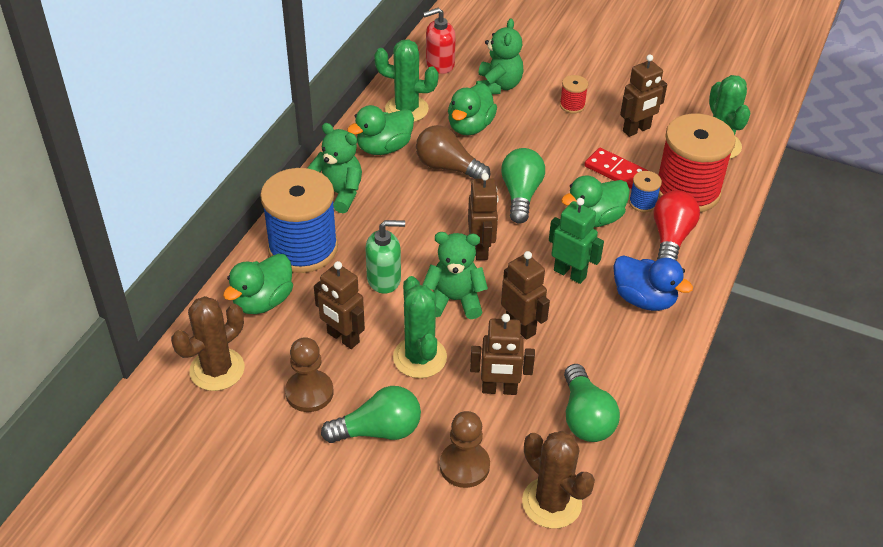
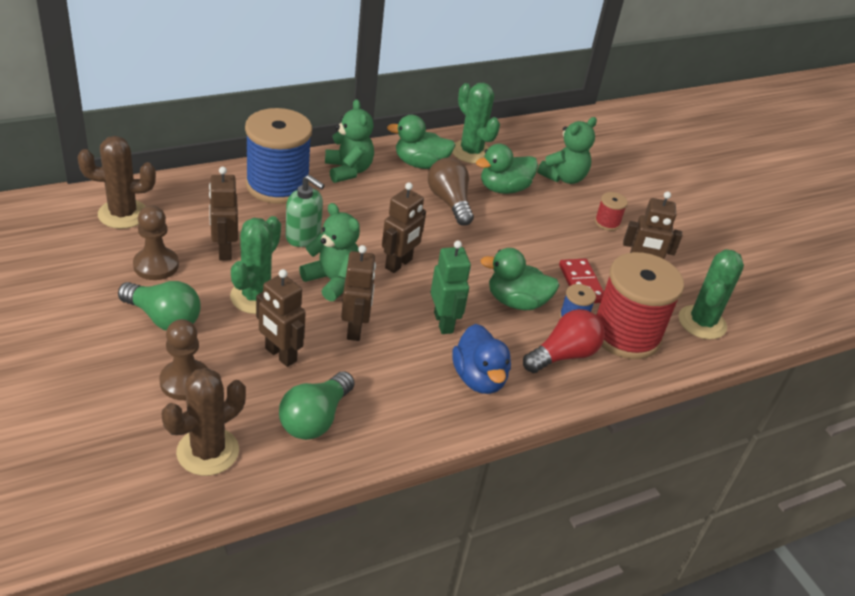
camera: 35 degrees right, 5 degrees down
(263, 301) = (207, 197): green duck -> none
(439, 64) = (536, 140): red soap dispenser -> none
(521, 195) = (480, 251): green light bulb -> none
(551, 503) = (208, 451): brown cactus -> brown cactus turned 45 degrees clockwise

